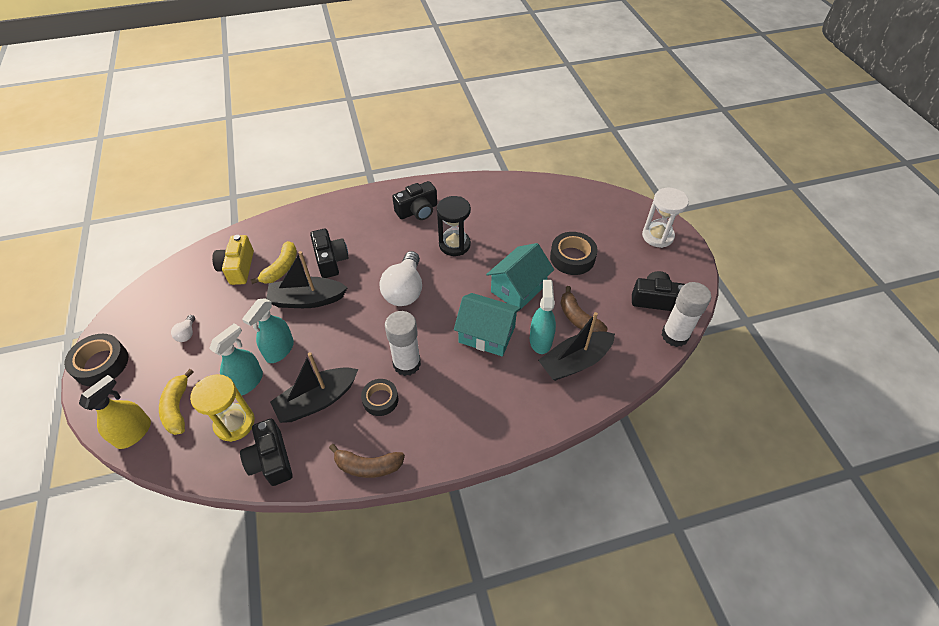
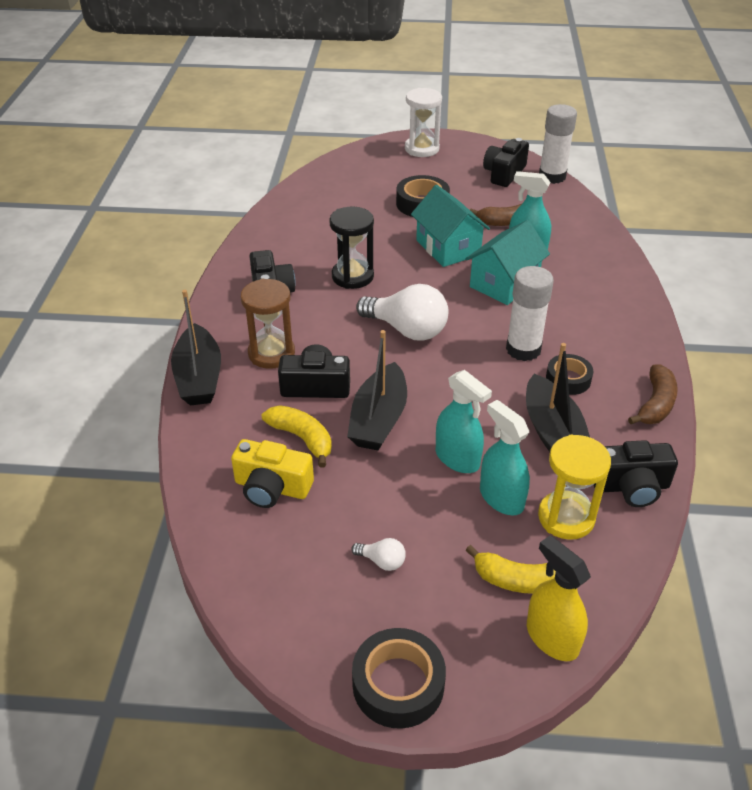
camera: 70 degrees left, 10 degrees down
(355, 230) = (271, 353): none -> brown hourglass
(575, 362) = (562, 237): black boat -> black boat (199, 377)

